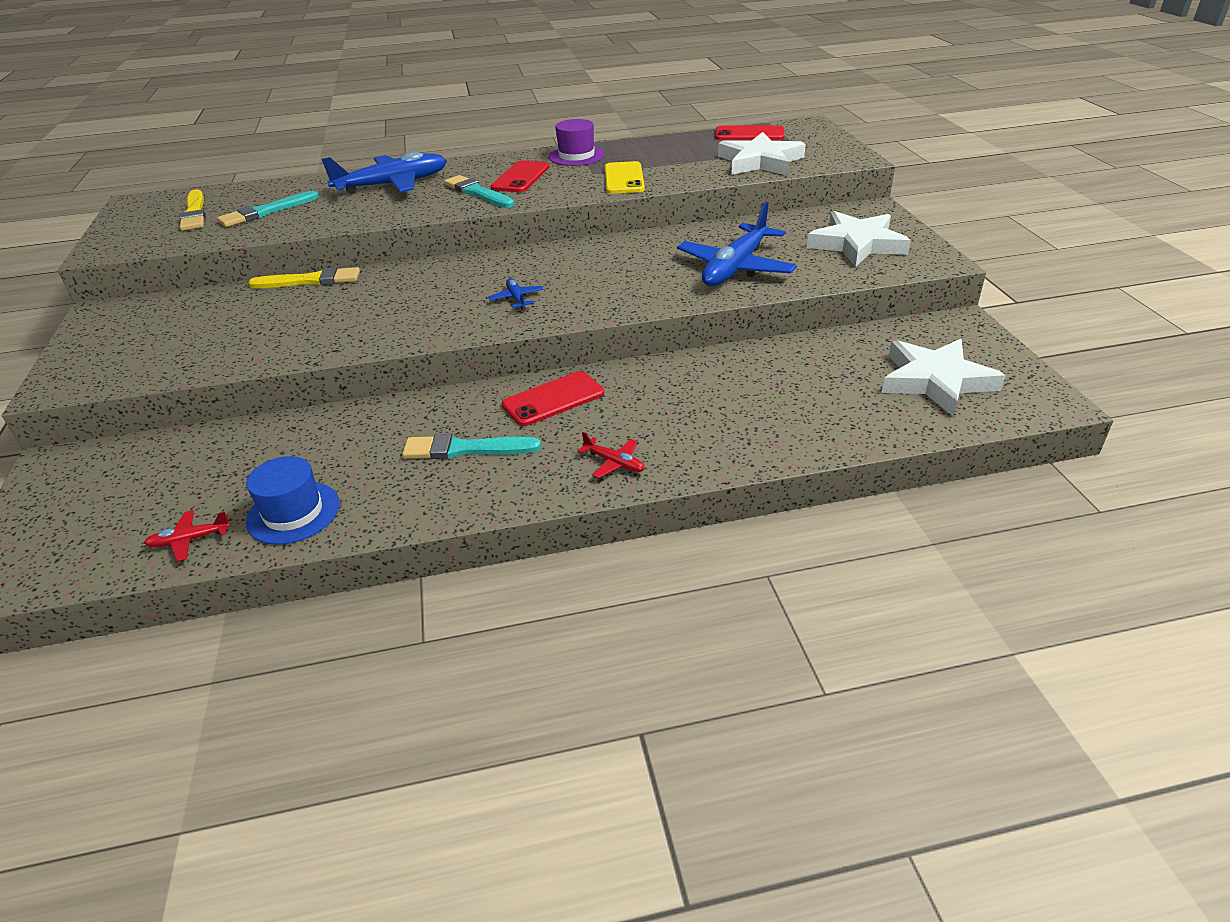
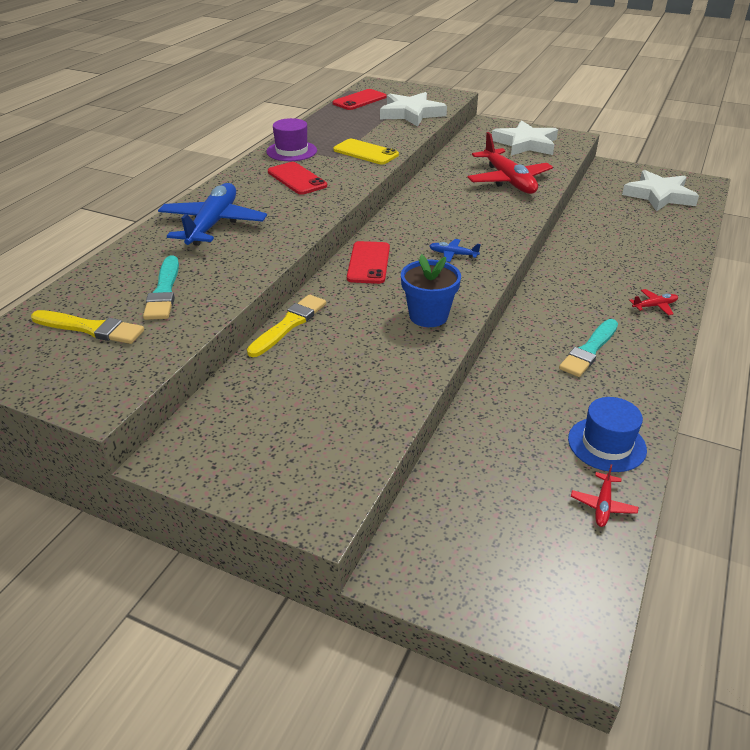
camera: 55 degrees left, 0 degrees up
(381, 328) = (428, 316): none -> blue flower pot
(478, 193) = (298, 200): turquoise brush -> none
(553, 399) = (559, 300): red phone -> red phone (368, 263)
(735, 267) = (508, 180): blue plane -> red plane

